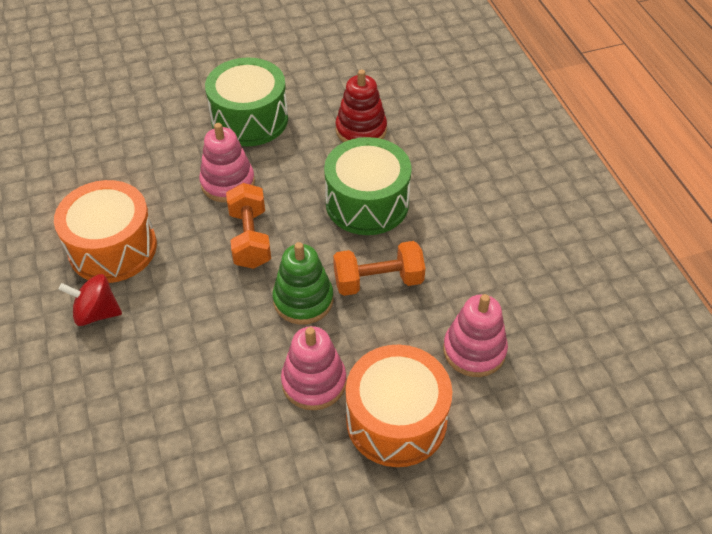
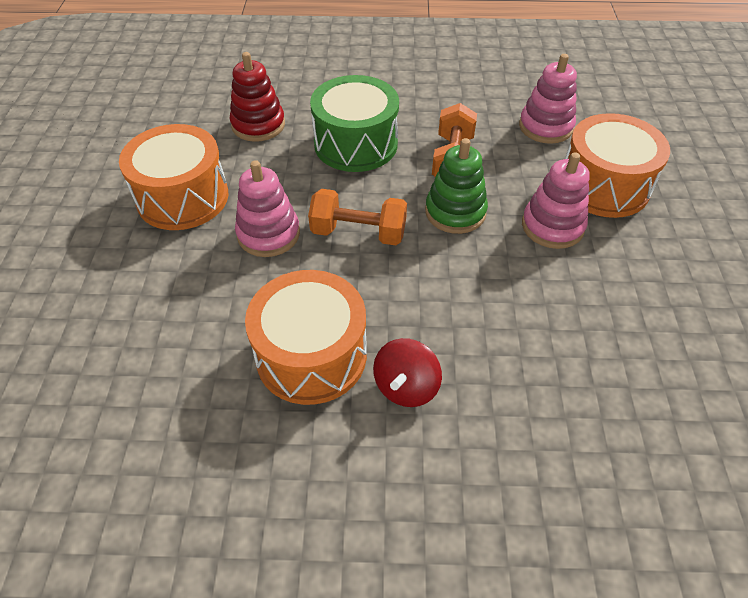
camera: 70 degrees left, 0 degrees up
(249, 119) = (183, 197): green drum -> orange drum

